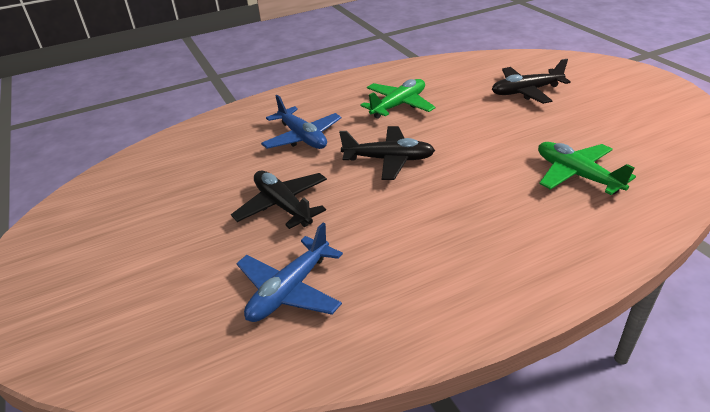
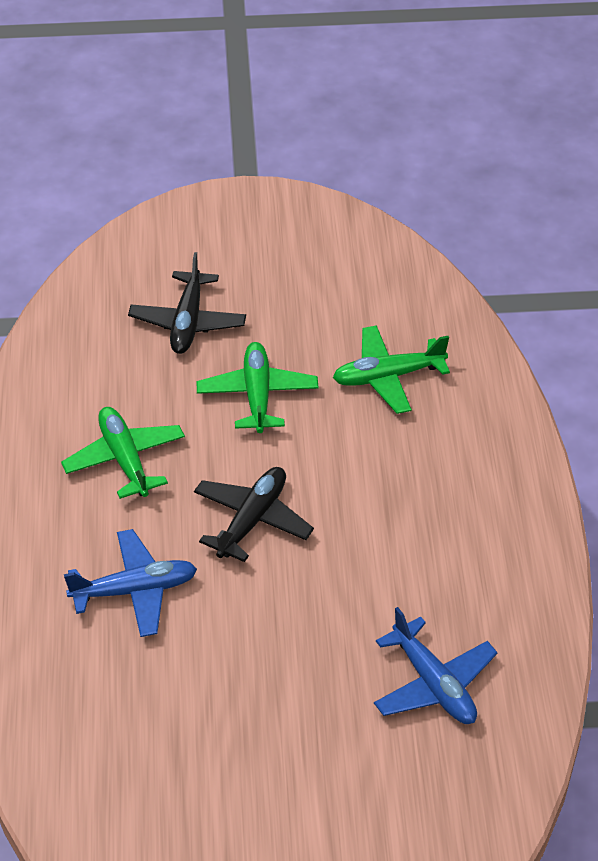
camera: 70 degrees left, 10 degrees up
(283, 206) = (283, 653): black plane -> none
(496, 130) = (257, 395): none -> green plane

